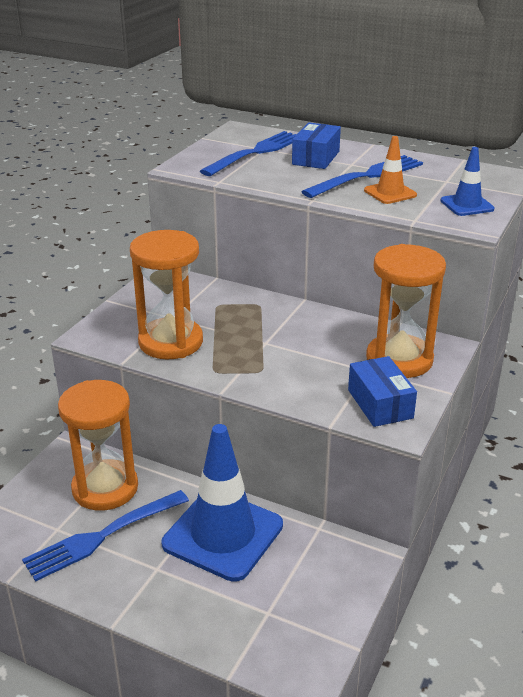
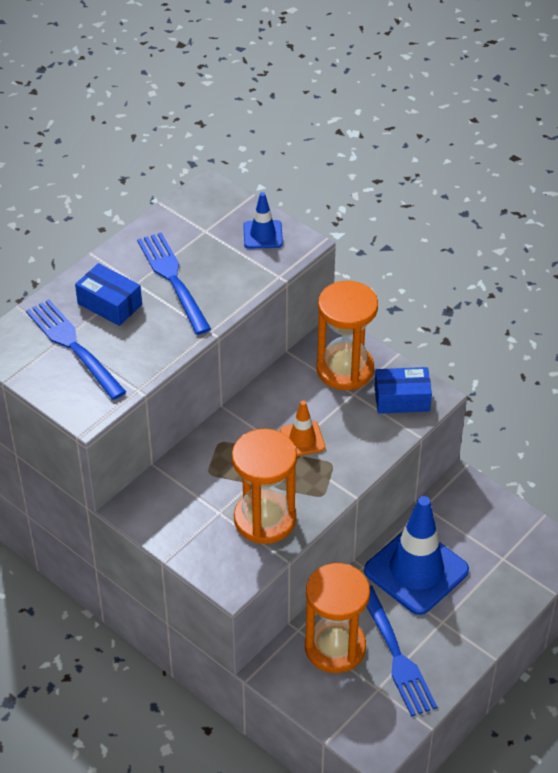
camera: 75 degrees left, 15 degrees up
(390, 193) = (218, 275): orange traffic cone -> orange traffic cone (302, 439)

